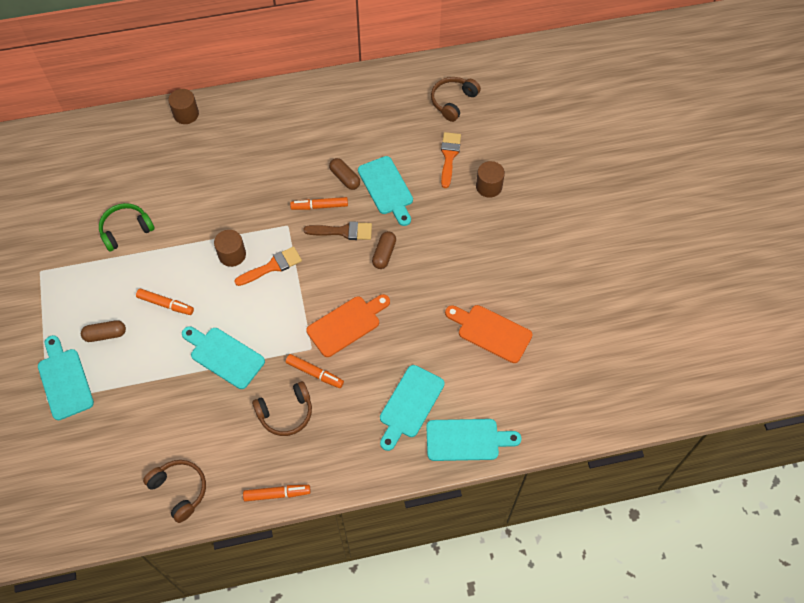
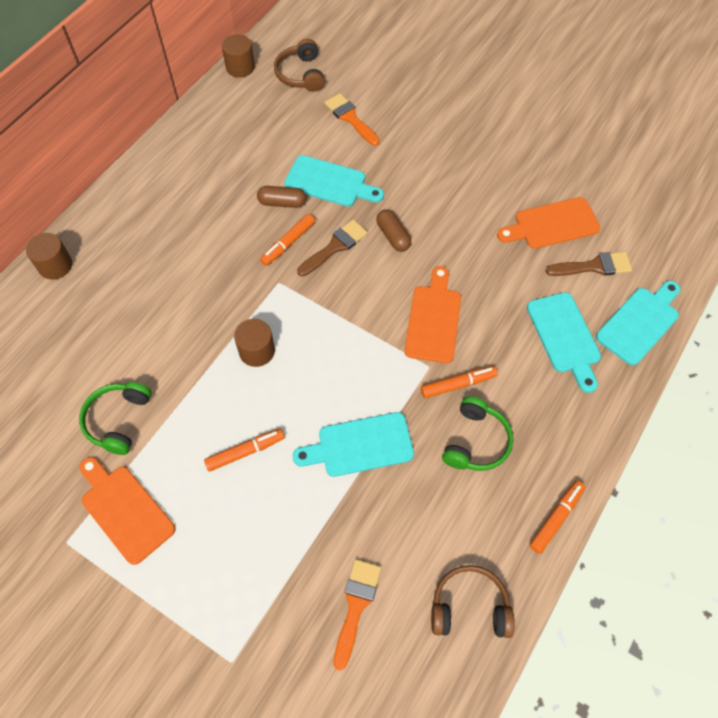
camera: 45 degrees left, 0 degrees up
(64, 380) = (226, 623): turquoise cutting board -> none
(80, 280) = (125, 510): none -> orange cutting board
(105, 334) = (217, 537): brown capsule -> none
(272, 266) = (307, 329): orange brush -> orange brush (356, 606)
(286, 413) = (476, 441): brown headphones -> green headphones
(483, 381) = (593, 266): none -> brown brush
(489, 186) = (411, 117): brown cylinder -> brown cylinder (240, 67)

